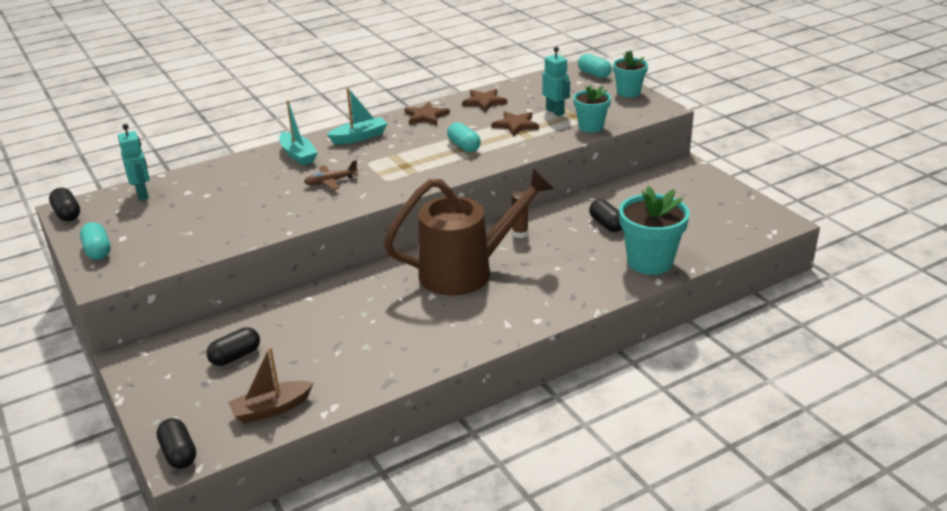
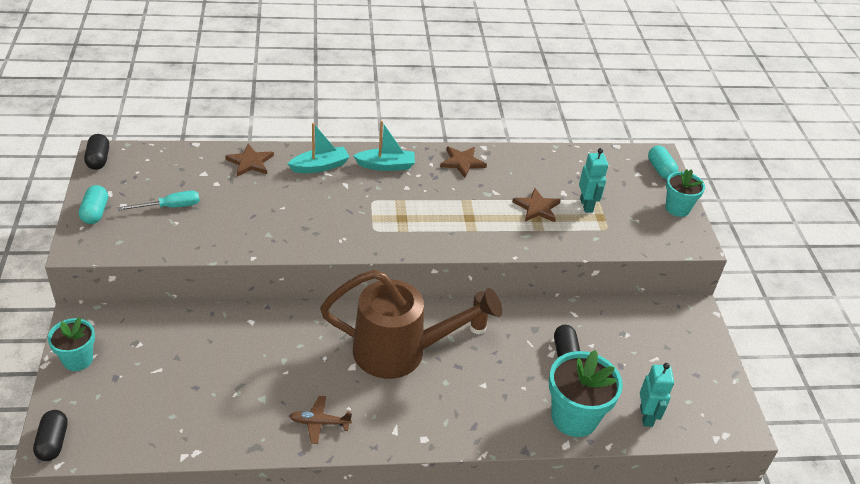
camera: 20 degrees right, 10 degrees up
(142, 194) = (168, 161): turquoise robot -> turquoise robot (646, 416)
(174, 224) = (170, 207): none -> turquoise screwdriver
(235, 356) = (155, 359): black capsule -> none
(271, 409) = (147, 431): brown boat -> none
(298, 155) = (320, 166): turquoise boat -> turquoise boat turned 105 degrees counterclockwise
(330, 181) = (326, 211): brown plane -> brown plane (319, 423)
(464, 146) = (470, 216): turquoise capsule -> none
(484, 102) = (528, 165): brown star -> brown star (250, 162)
(591, 127) = (607, 240): turquoise flower pot -> turquoise flower pot (78, 359)

